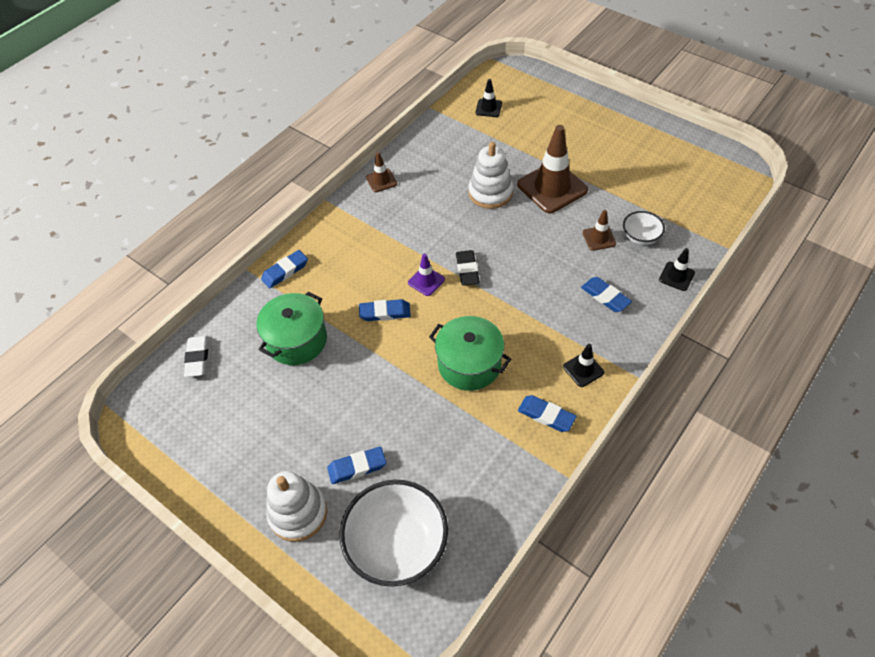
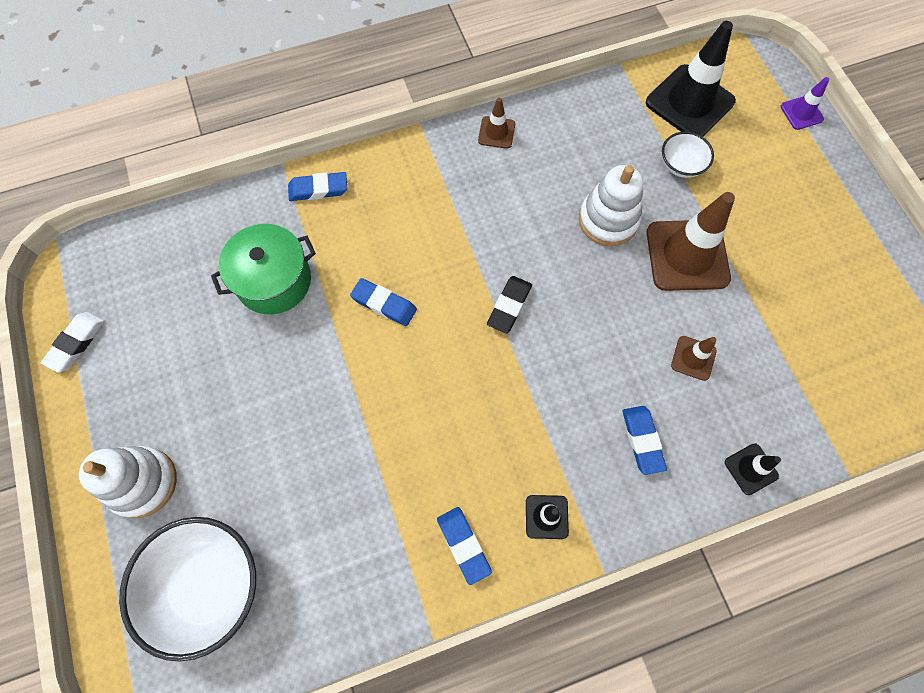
camera: 30 degrees right, 15 degrees up
(197, 358) = (168, 241): white eraser -> white eraser (76, 343)
(357, 467) = (231, 470): blue eraser -> none
(426, 281) = (454, 292): purple traffic cone -> purple traffic cone (801, 113)
(469, 364) = (427, 426): green pot -> none
(488, 108) = (689, 102): black traffic cone -> black traffic cone, size x2.06
(640, 237) = (746, 387): white bowl -> white bowl (681, 165)

